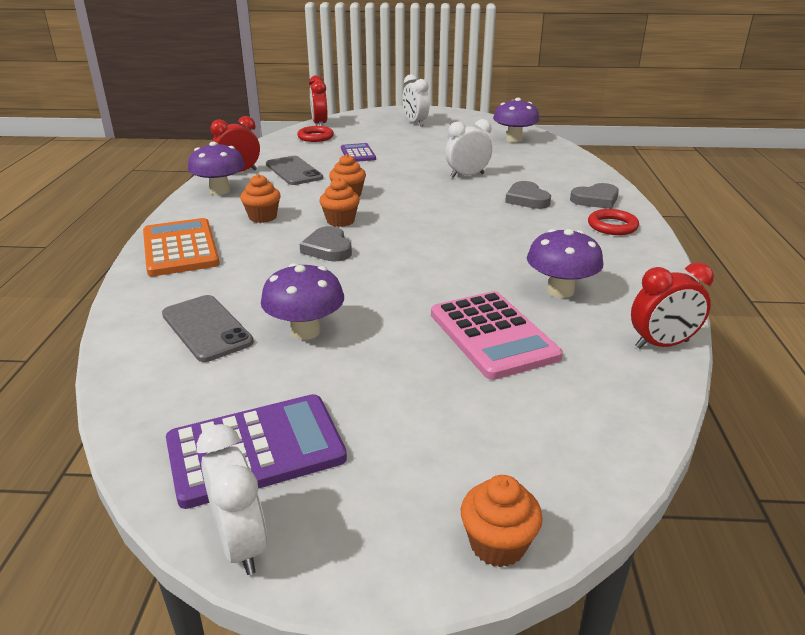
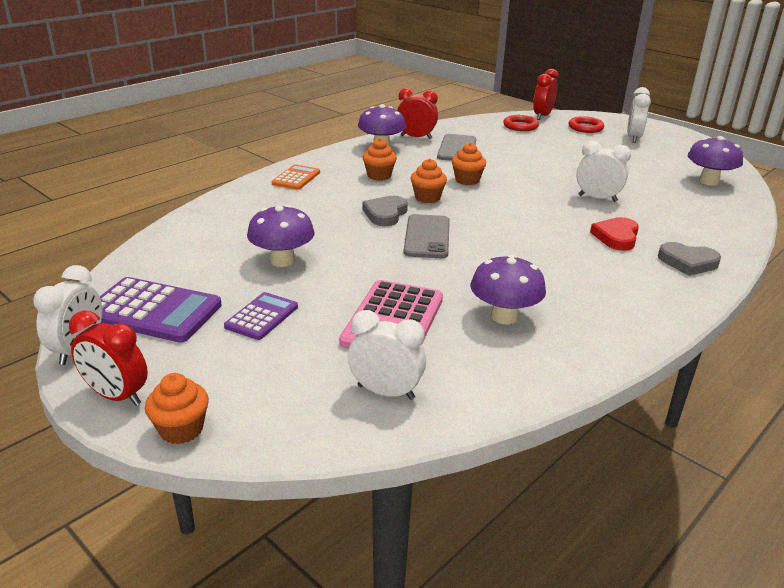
camera: 40 degrees right, 0 degrees up
(180, 248) = (296, 178): orange calculator -> orange calculator, size x0.59
(206, 328) = (234, 233): grey phone -> grey phone (427, 237)
(358, 154) = (532, 150): purple calculator -> purple calculator (262, 317)
(527, 199) = (616, 237): grey heart -> red heart
(589, 396) = (386, 392): none -> white clock
(612, 226) = (658, 290): red ring -> red ring (585, 128)
(661, 344) = (512, 393): red clock -> red clock (117, 396)

